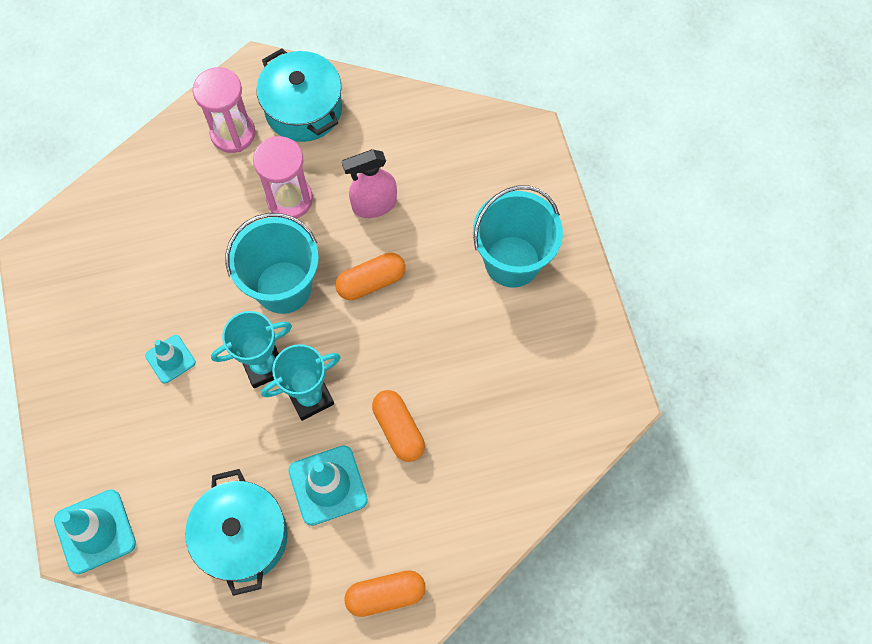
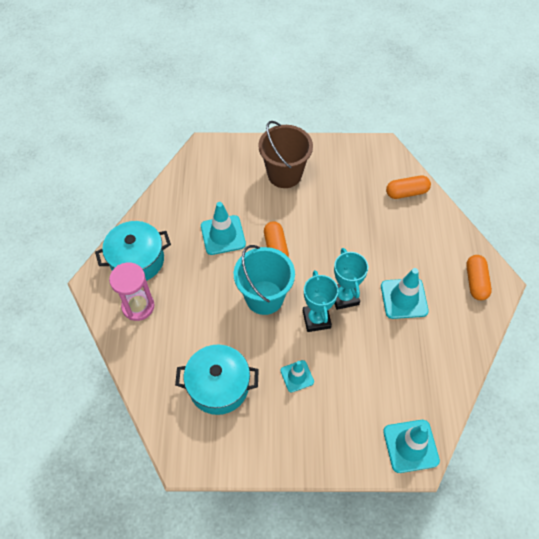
camera: 75 degrees left, 10 degrees down
(243, 536) = (429, 353): turquoise pot -> turquoise pot (219, 386)
(289, 199) = (202, 281): pink hourglass -> none
(374, 205) = (223, 235): pink spray bottle -> turquoise traffic cone
(398, 429) = (376, 254): orange capsule -> orange capsule (406, 192)
(512, 261) = (284, 174): turquoise bucket -> brown bucket

